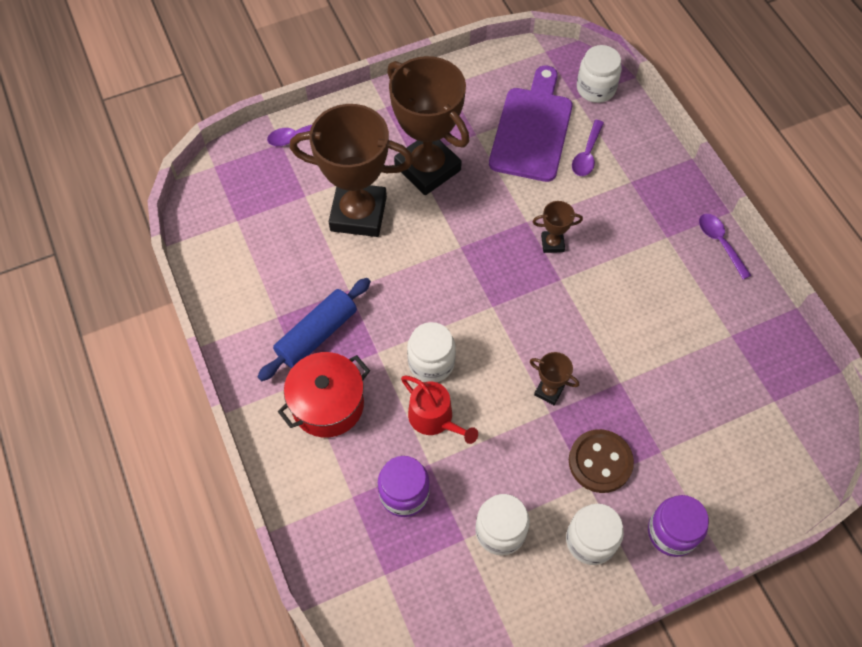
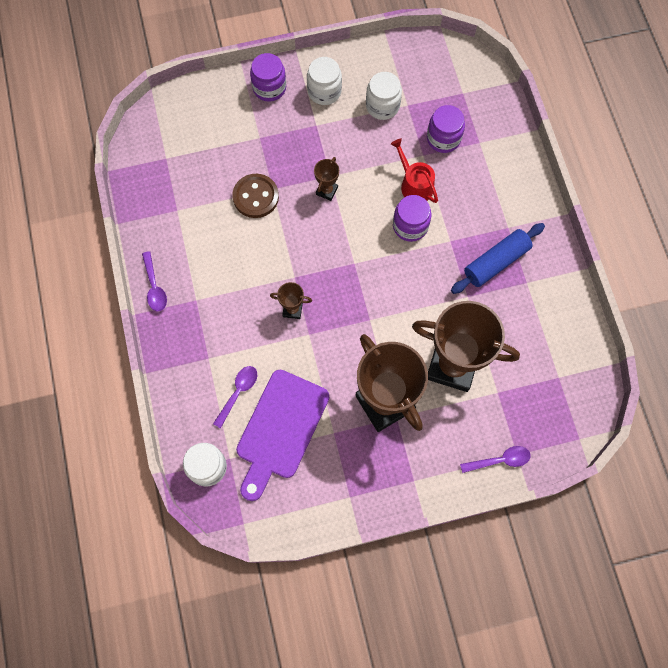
camera: 170 degrees left, 10 degrees up
(327, 404) = (491, 207): red pot -> none
(431, 362) = (410, 226): white jar -> purple jar
(549, 391) = (327, 191): brown trophy -> brown trophy turned 75 degrees clockwise
(600, 462) = (304, 137): brown button -> brown button (256, 197)

